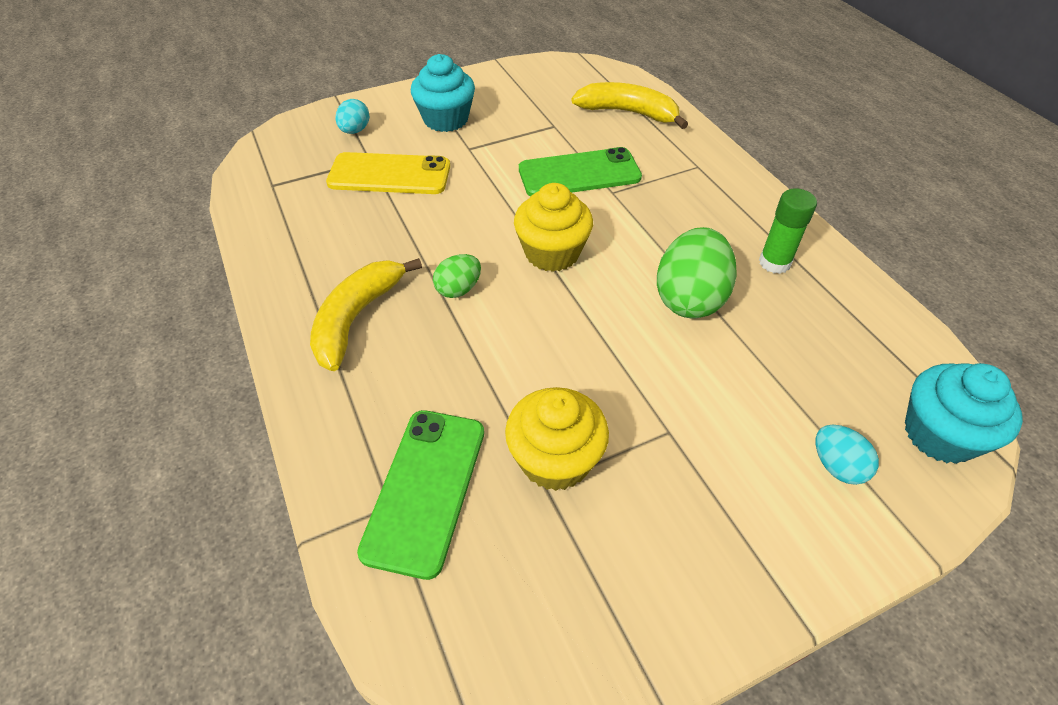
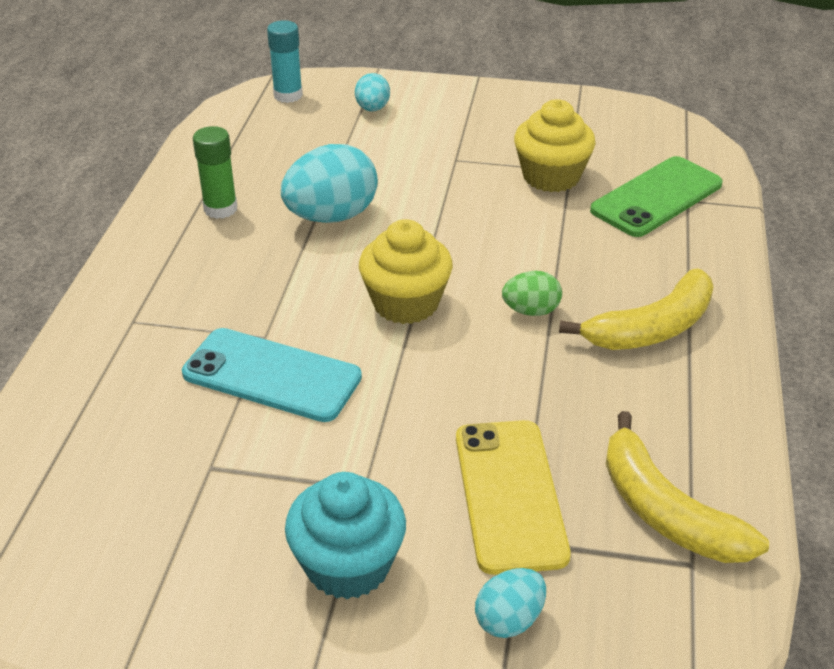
camera: 145 degrees left, 10 degrees down
(389, 174) = (509, 495): yellow phone -> yellow phone turned 45 degrees clockwise
(579, 173) = (271, 375): green phone -> turquoise phone
(628, 113) = (89, 435): yellow banana -> yellow banana (665, 511)
(689, 299) = (331, 216): green egg -> turquoise egg
(939, 434) = (288, 95): turquoise cupcake -> turquoise glue stick

